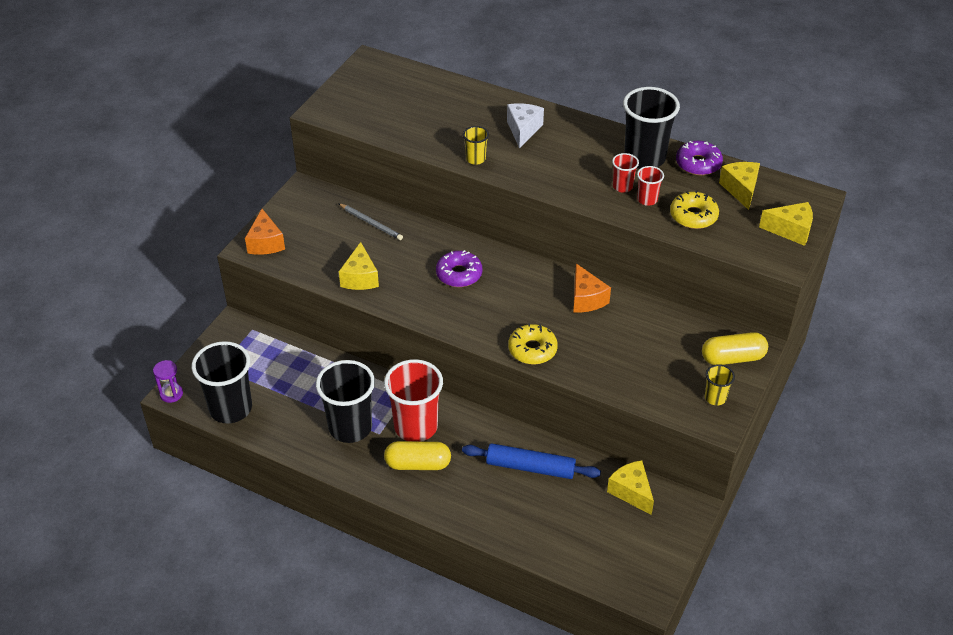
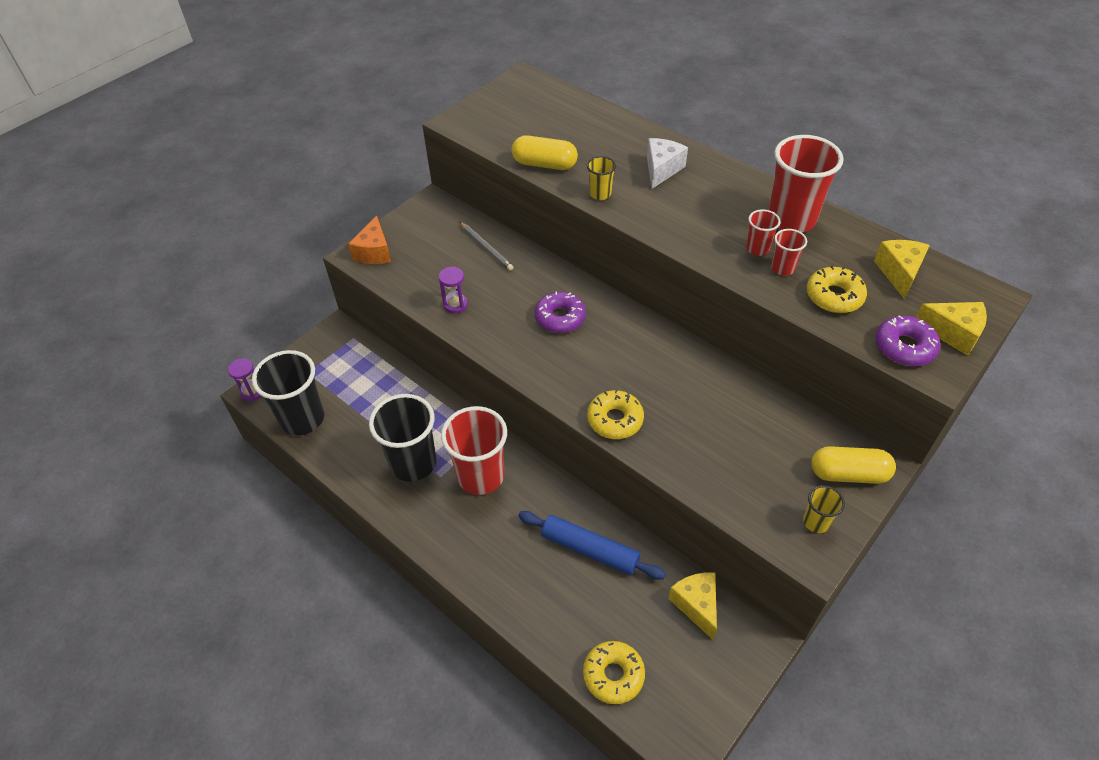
camera: 15 degrees right, 5 degrees up
(360, 278) = (455, 304): yellow cheese -> purple hourglass
(418, 464) = (469, 520): yellow capsule -> yellow capsule (544, 164)
(577, 556) = (613, 675): none -> yellow donut
(586, 299) = (692, 370): orange cheese -> none
(644, 158) = (791, 219): black cup -> red cup
(698, 164) = (853, 235): purple donut -> purple donut (904, 347)

